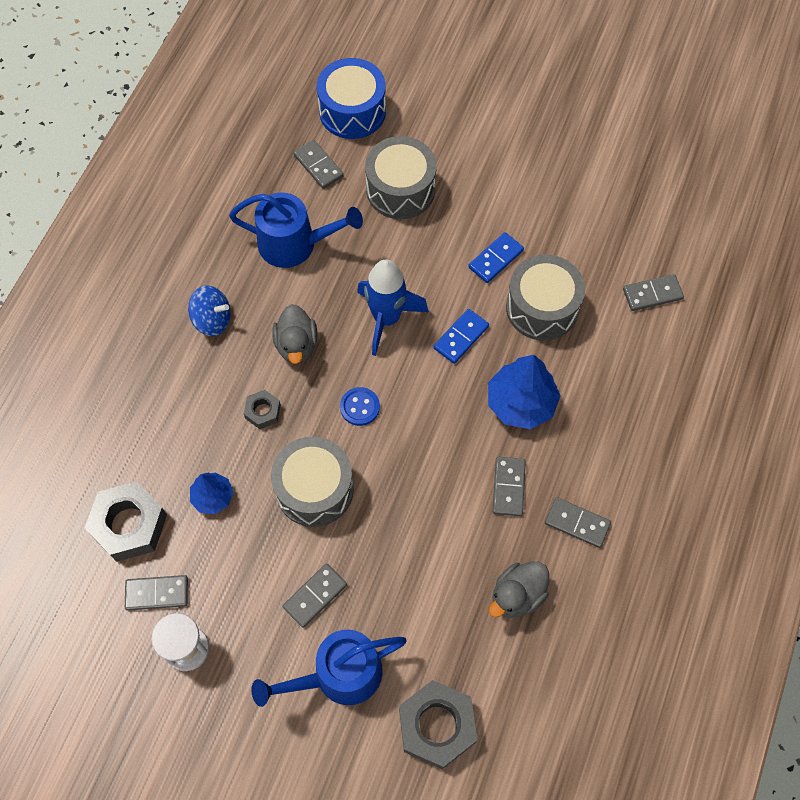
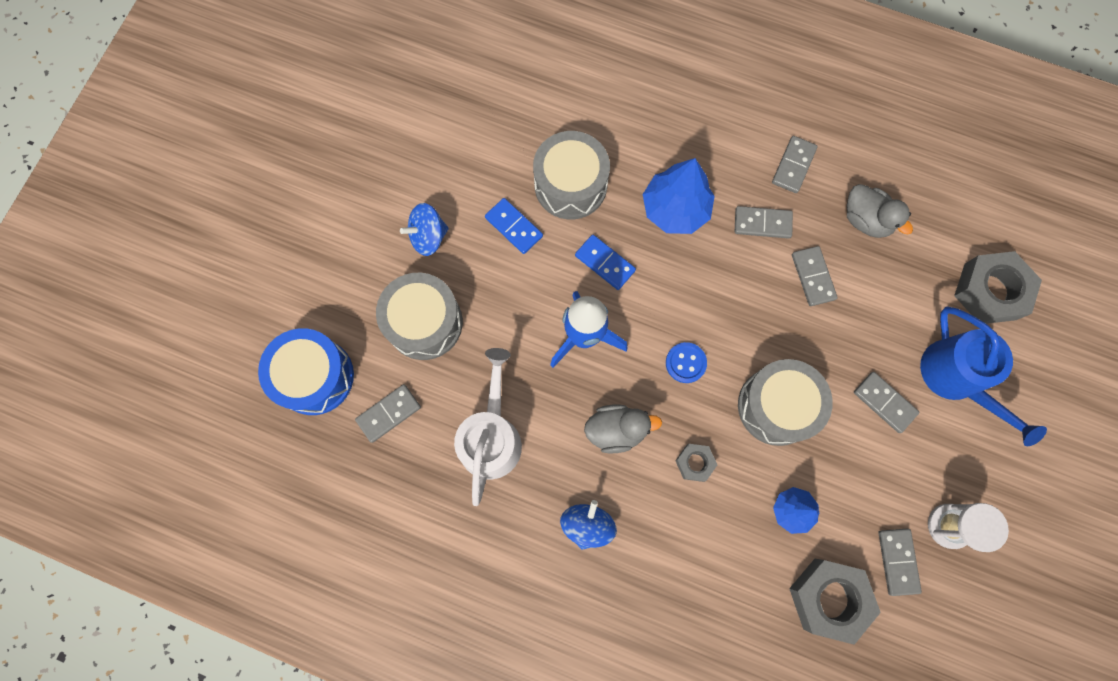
camera: 90 degrees left, 10 degrees up
(294, 244) = (491, 437): blue watering can -> white watering can
(483, 189) = (428, 237): none -> blue spinning top
(652, 294) = (555, 84): grey domino -> grey domino (812, 277)

